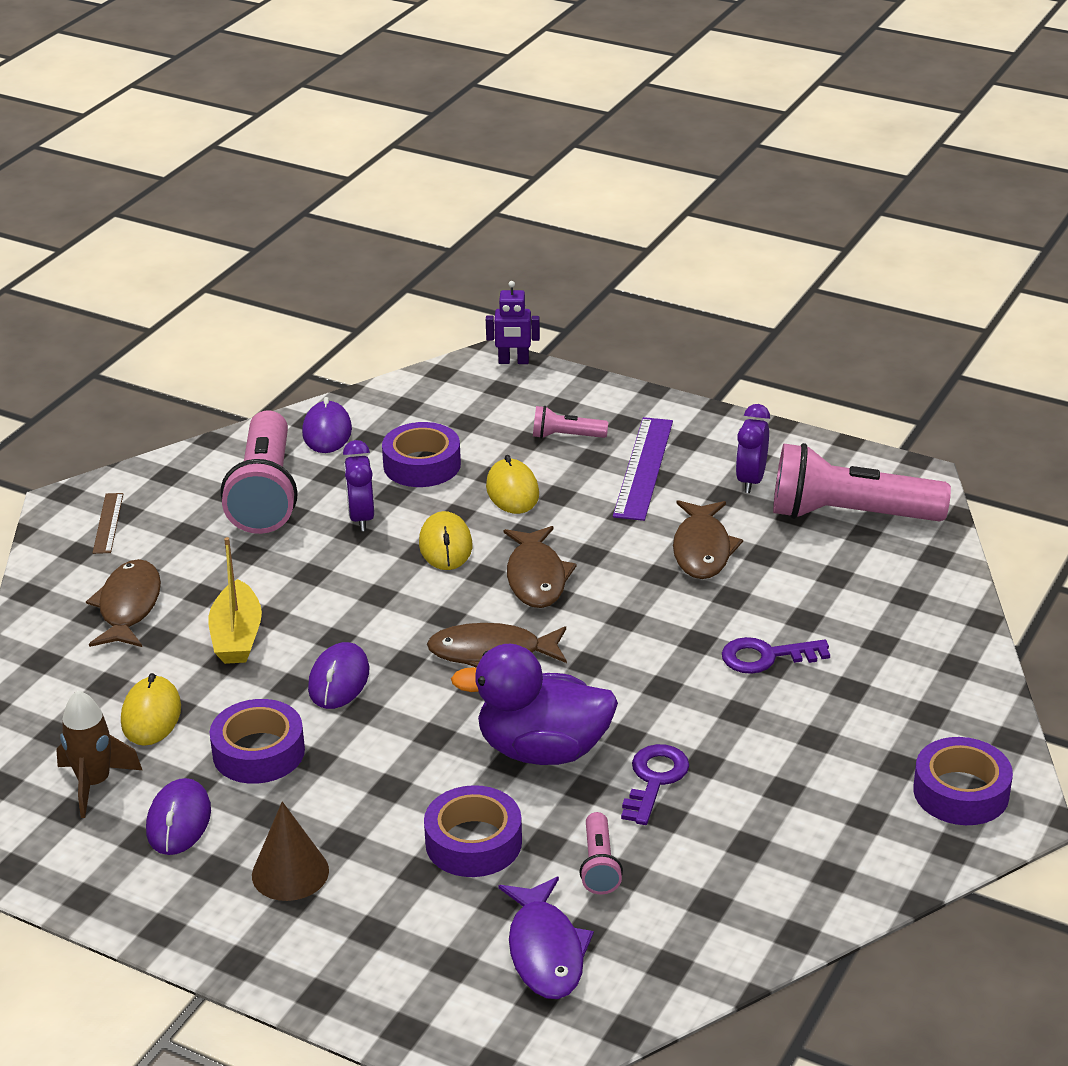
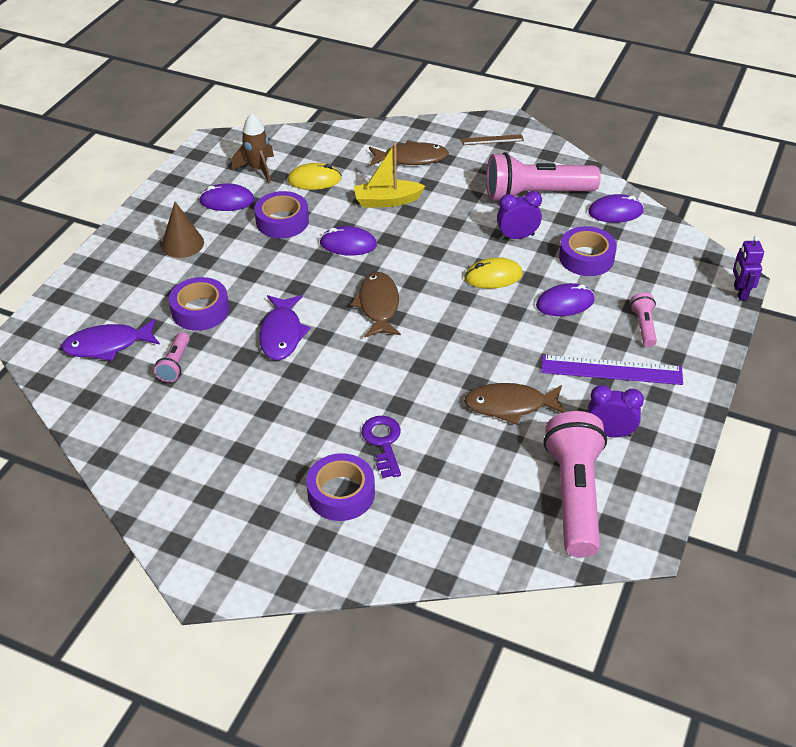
camera: 85 degrees right, 10 degrees up
(512, 491) = (565, 303): yellow mouse -> purple mouse
(536, 577) = (463, 321): brown fish -> none
(542, 750) = (282, 334): purple duck -> purple fish
(599, 865) = (175, 364): pink flashlight -> pink flashlight turned 75 degrees counterclockwise
(654, 780) = (252, 386): purple key -> none
(961, 792) = (231, 551): purple tape -> purple tape (341, 493)

